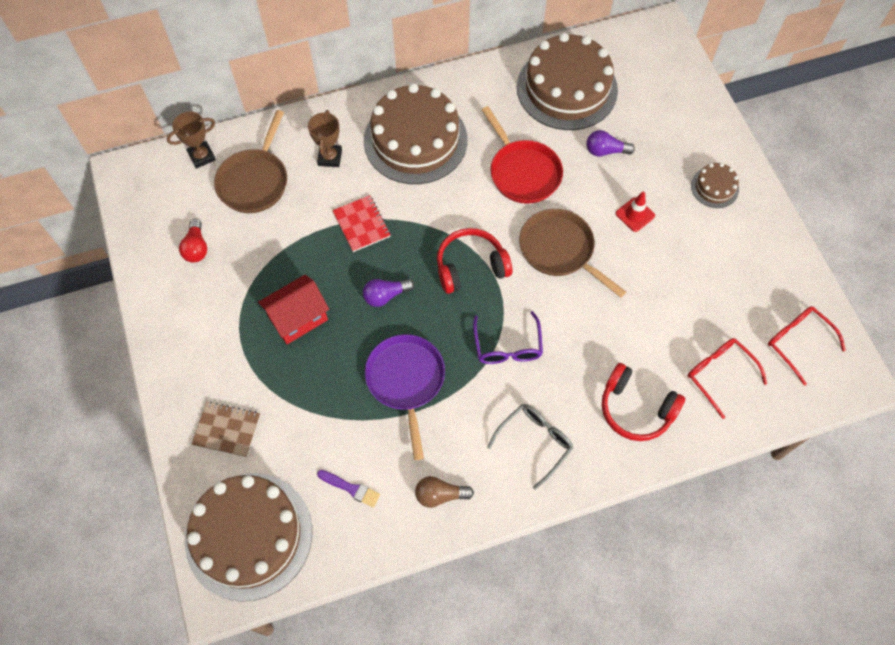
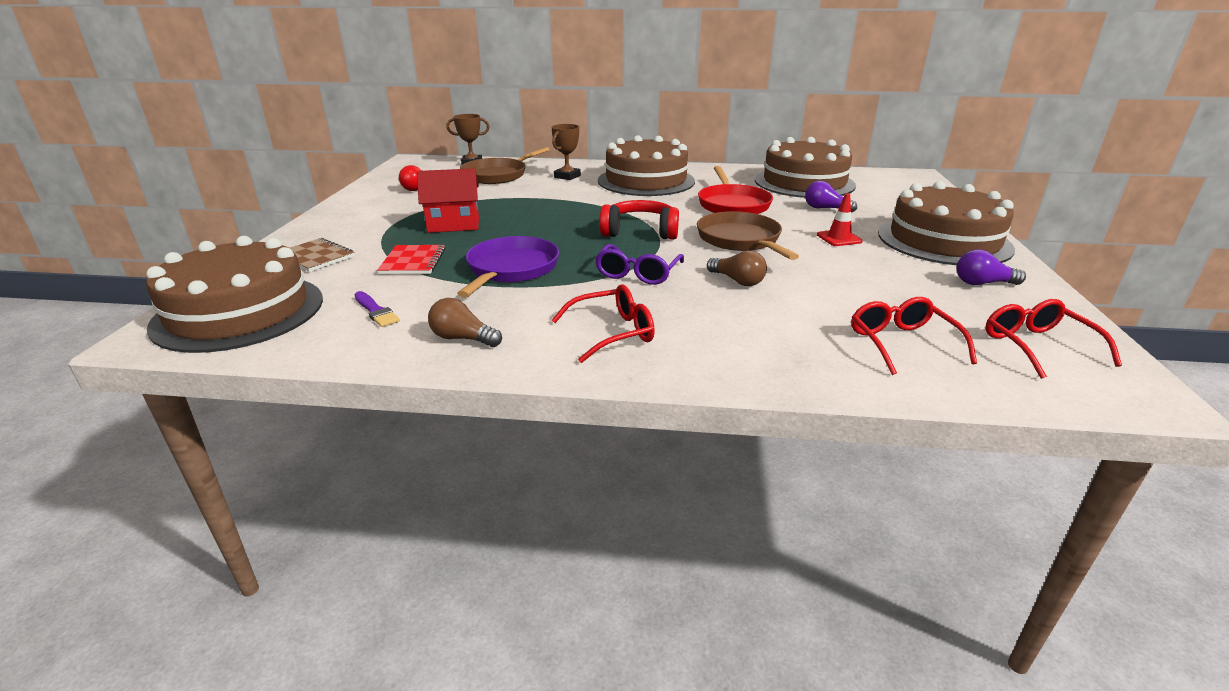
camera: 25 degrees right, 35 degrees down
(361, 224) = (560, 201): red notebook -> red notebook (413, 261)
(385, 296) = (544, 229): purple light bulb -> purple light bulb (982, 283)
(535, 442) = (613, 332): grey glasses -> red glasses
(585, 327) = (737, 281): none -> brown light bulb
(636, 408) = (765, 341): red headphones -> none
(714, 187) = (943, 241): brown cake -> brown cake, size x2.23

